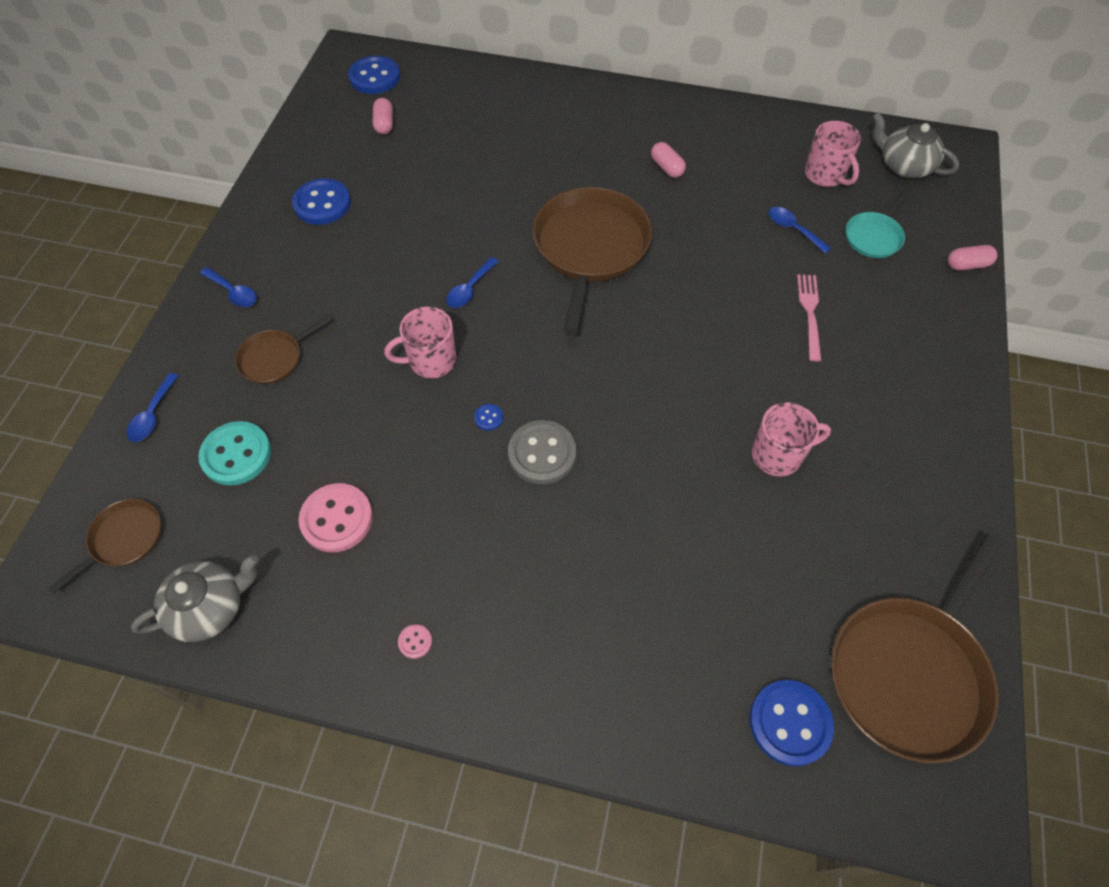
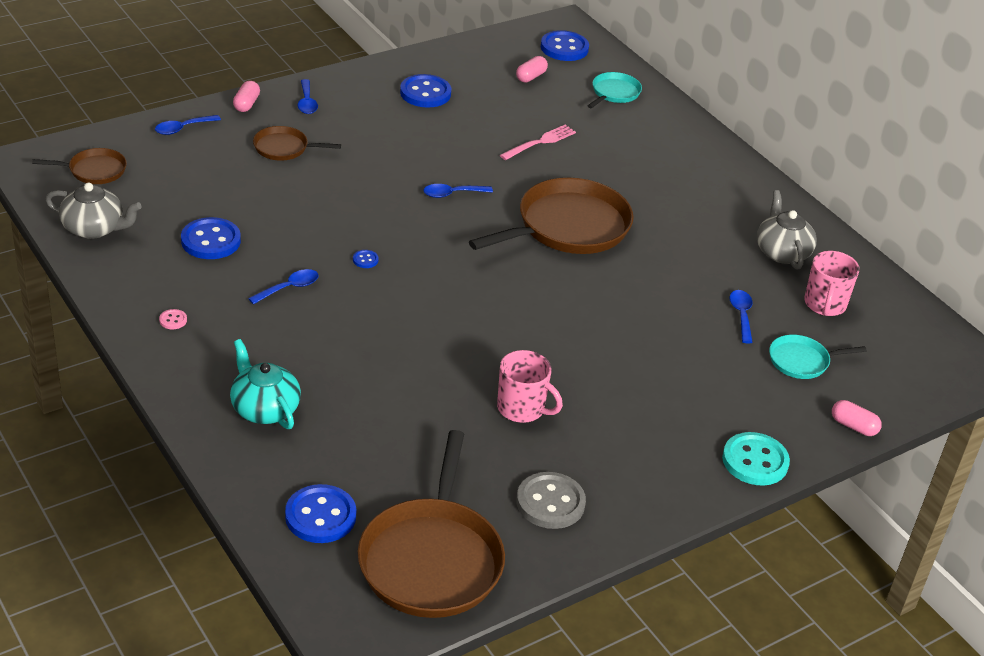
camera: 40 degrees right, 20 degrees down
(236, 455) = (200, 176): turquoise button -> turquoise button (755, 461)
(337, 519) = (211, 241): pink button -> blue button
(431, 361) = (373, 211): pink mug -> none
(464, 93) = (614, 93): none -> turquoise pan
(466, 506) = (289, 288): none -> blue spoon
(542, 453) = (371, 298): grey button -> grey button (550, 503)
(609, 657) = (264, 408): none -> turquoise teapot
(666, 167) = (700, 222): pink capsule -> pink capsule (246, 104)
(809, 313) = (673, 363): pink fork -> pink fork (540, 142)
(904, 166) = (906, 343): grey teapot -> grey teapot (782, 252)
(910, 672) = (432, 559): brown pan -> brown pan turned 75 degrees counterclockwise

